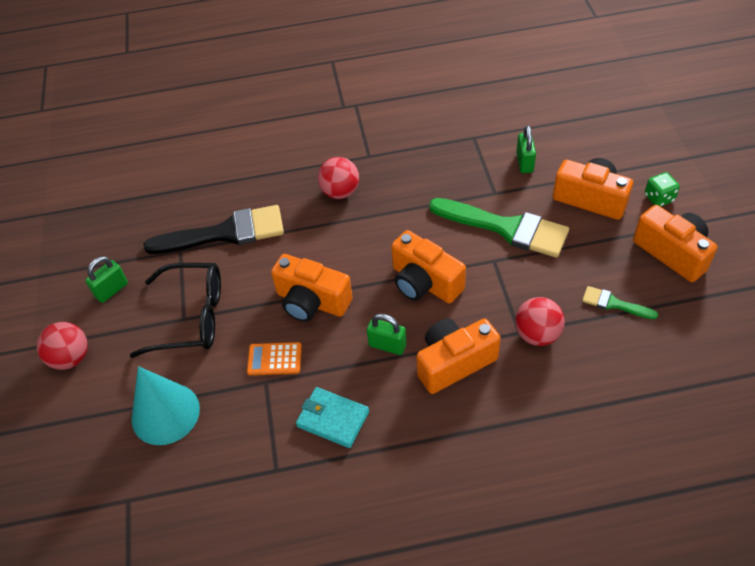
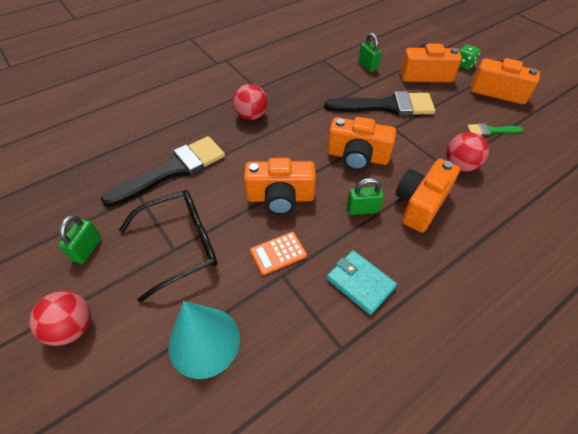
camera: 30 degrees left, 0 degrees up
(333, 419) = (360, 283): turquoise wallet -> turquoise wallet turned 45 degrees clockwise
(506, 228) = (386, 106): green brush -> black brush

